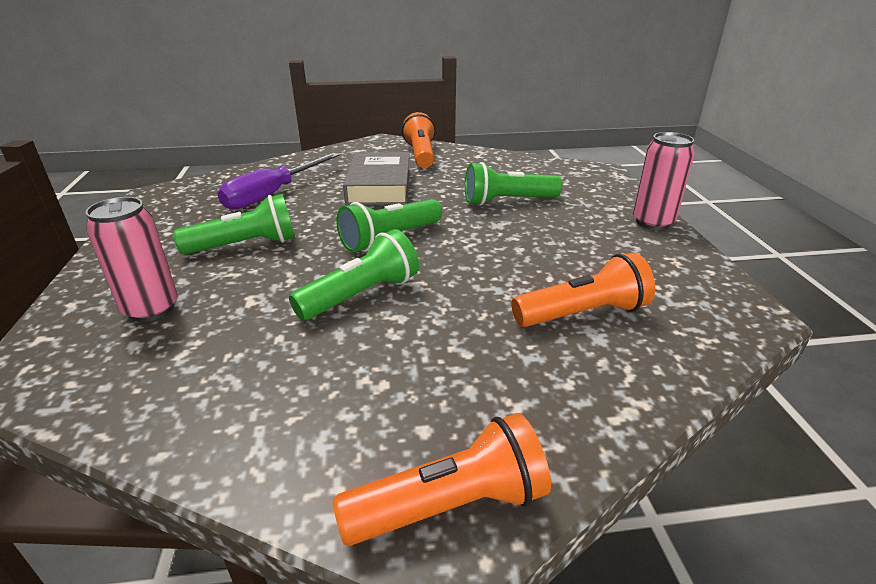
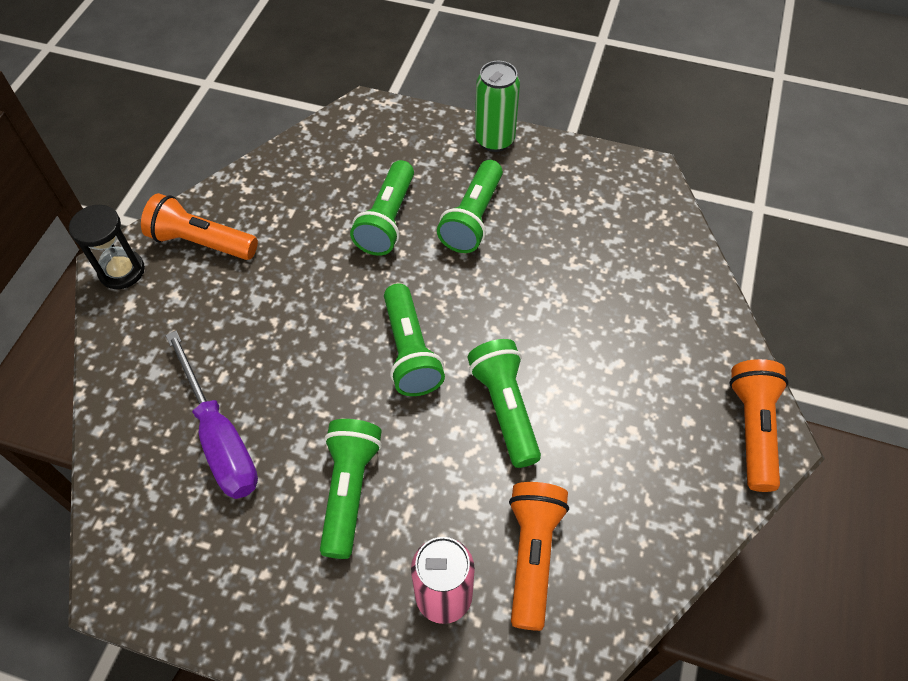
camera: 65 degrees left, 25 degrees up
(379, 143) = (122, 271): none -> black hourglass
(379, 186) = (273, 318): grey book -> none
(553, 233) = (473, 218): none -> green flashlight
(582, 314) = (604, 267): orange flashlight -> orange flashlight (532, 555)
(652, 222) = (494, 140): pink can -> green can

